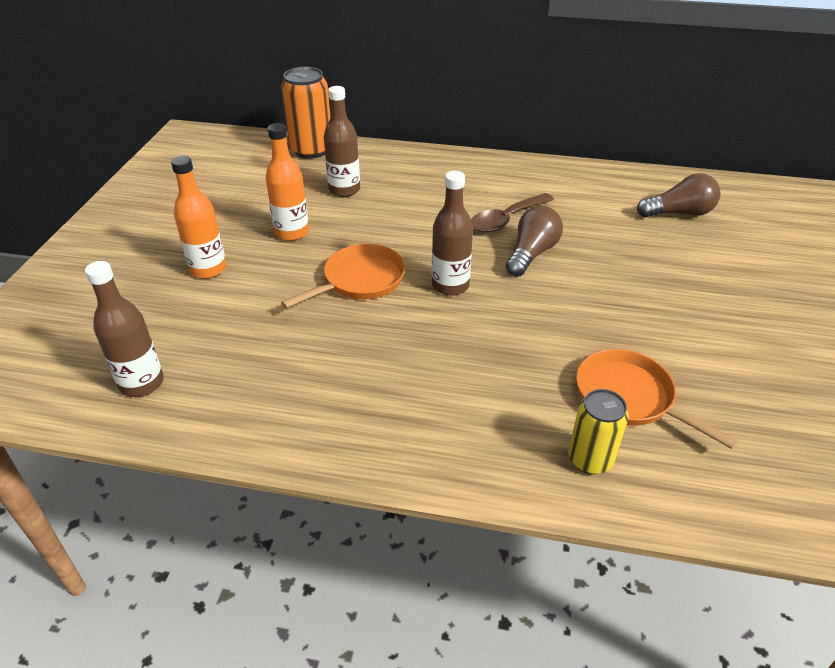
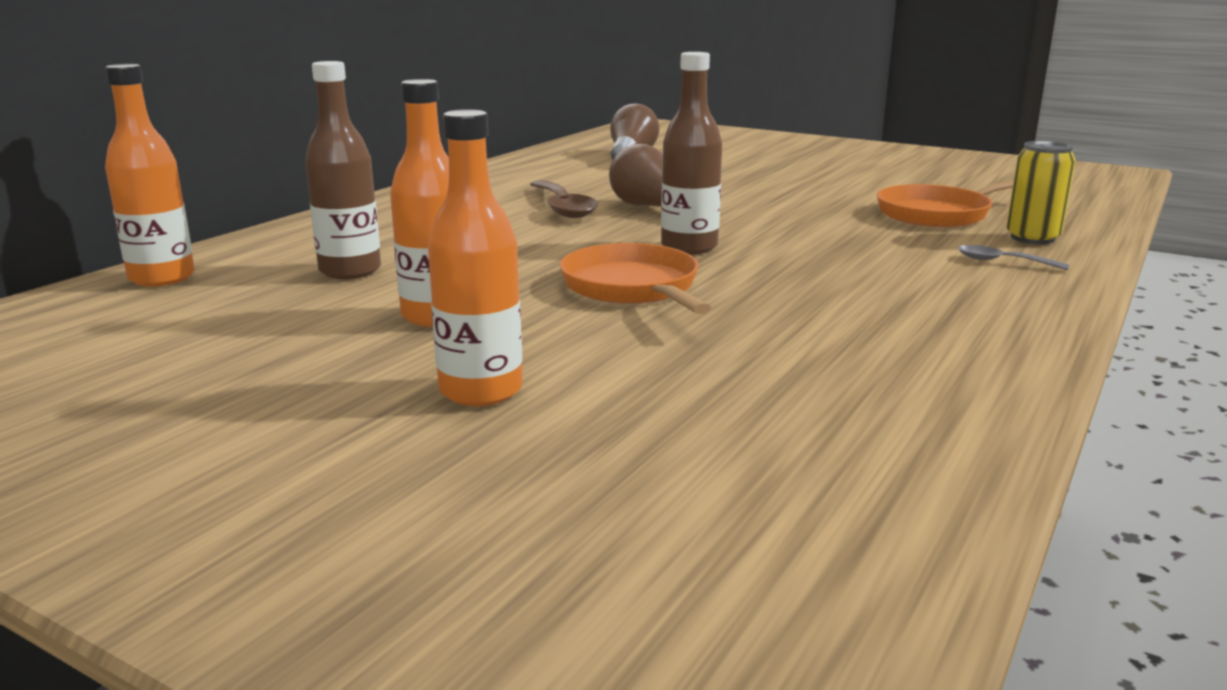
camera: 70 degrees left, 20 degrees down
(142, 383) = (834, 475): brown bottle -> none
(311, 150) = (162, 278): orange can -> orange bottle
(505, 439) = (1002, 262): none -> grey spoon

